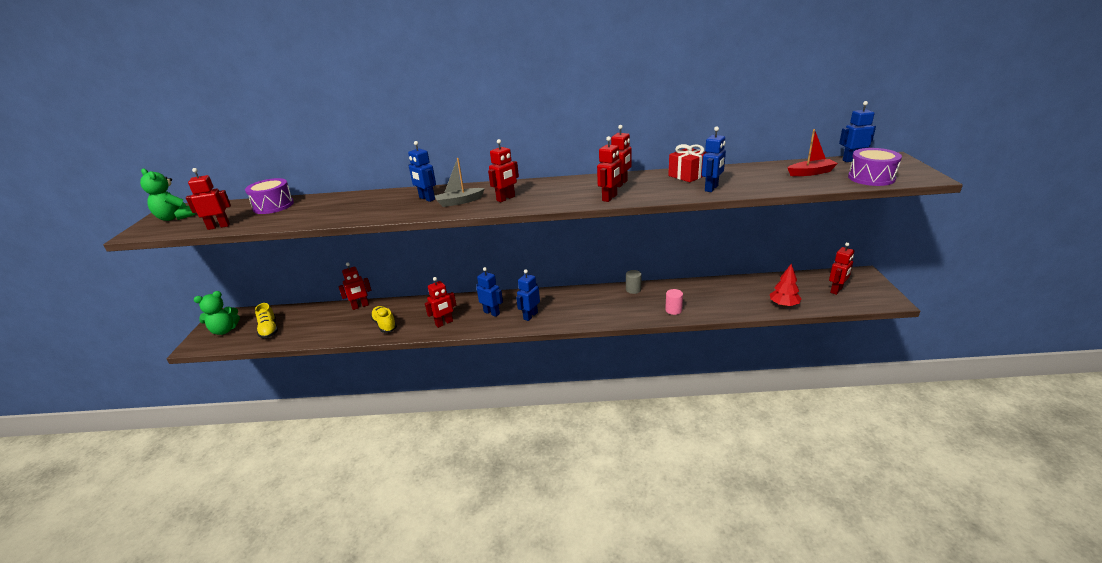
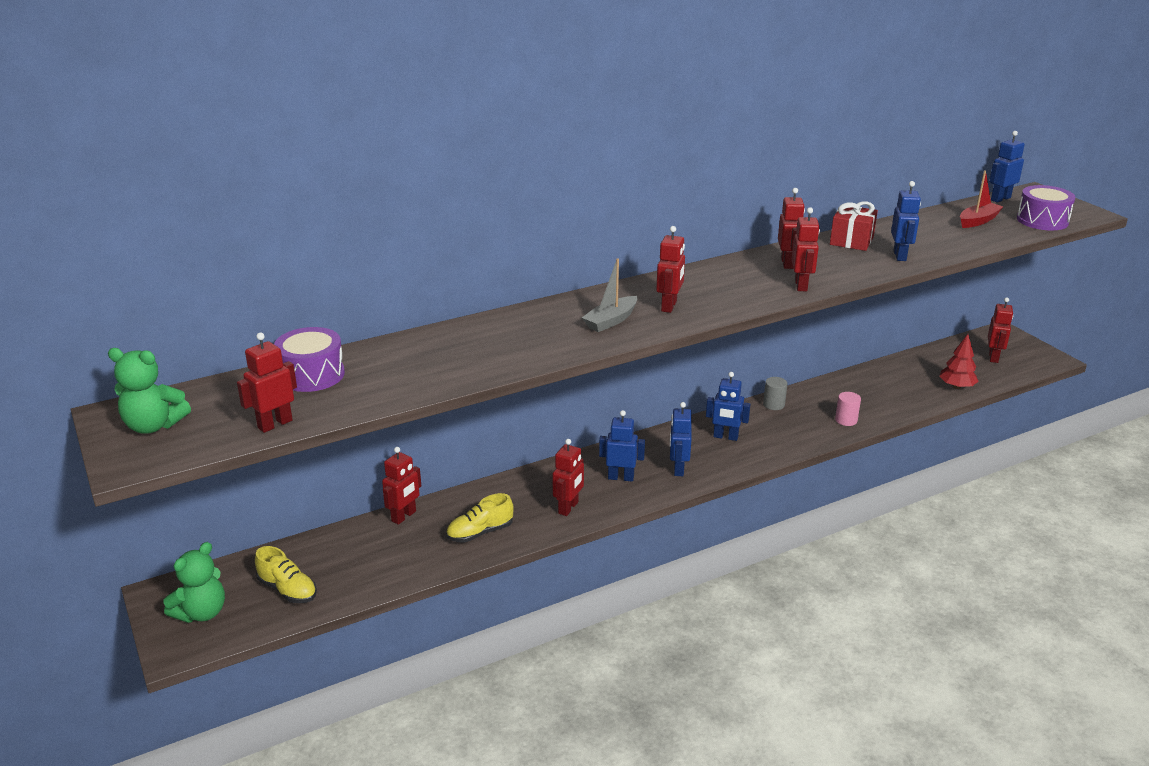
camera: 30 degrees left, 0 degrees up
(385, 325) = (480, 533): yellow shoe -> yellow shoe turned 60 degrees counterclockwise
(427, 198) = (554, 323): blue robot -> blue robot (725, 437)

